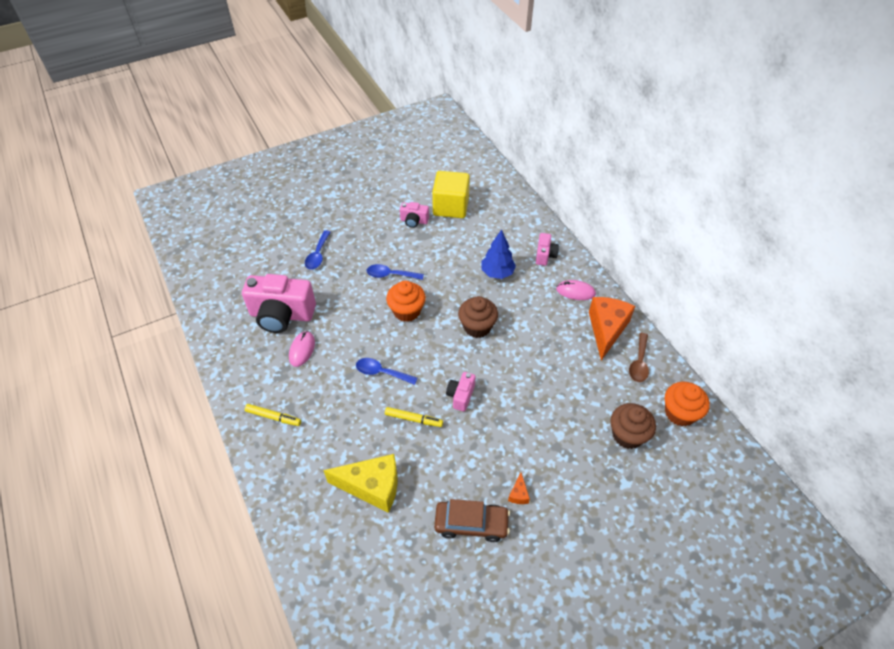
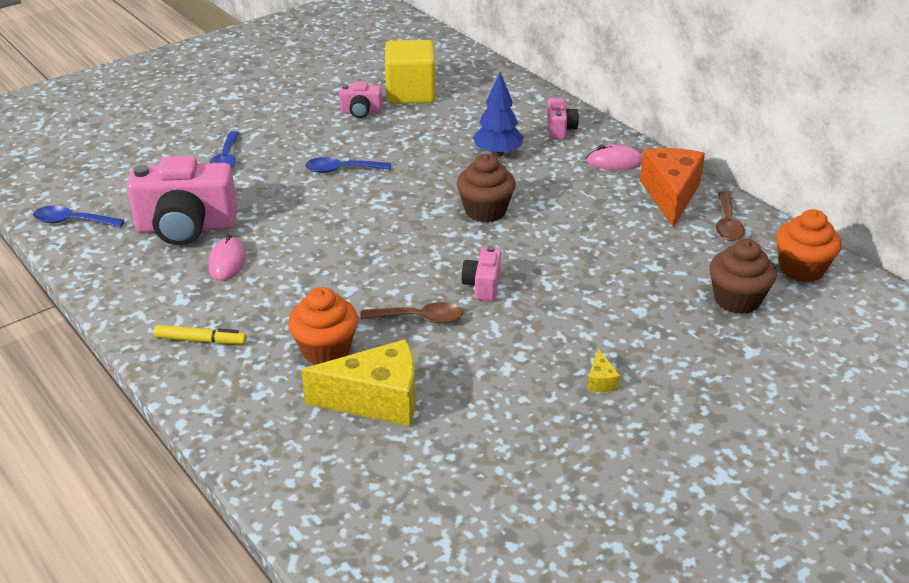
camera: 10 degrees left, 15 degrees down
(382, 372) = (357, 273): blue spoon -> blue spoon (72, 221)
(407, 311) = (376, 205): orange cupcake -> orange cupcake (326, 350)
(413, 419) = (419, 318): yellow marker -> brown spoon
(471, 524) = (540, 423): brown car -> none
(518, 494) = (601, 381): orange cheese -> yellow cheese

